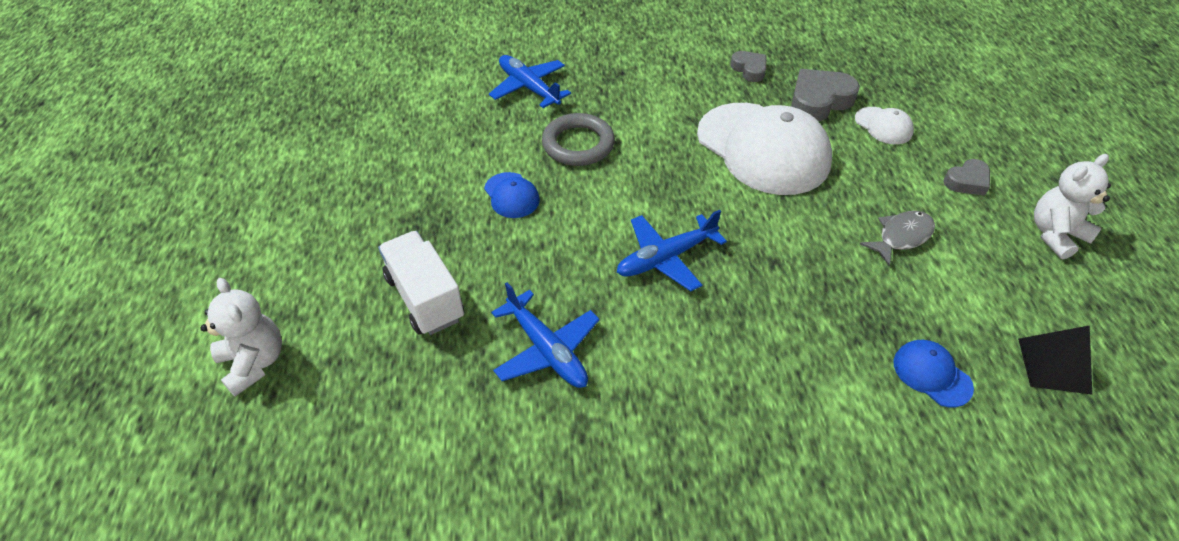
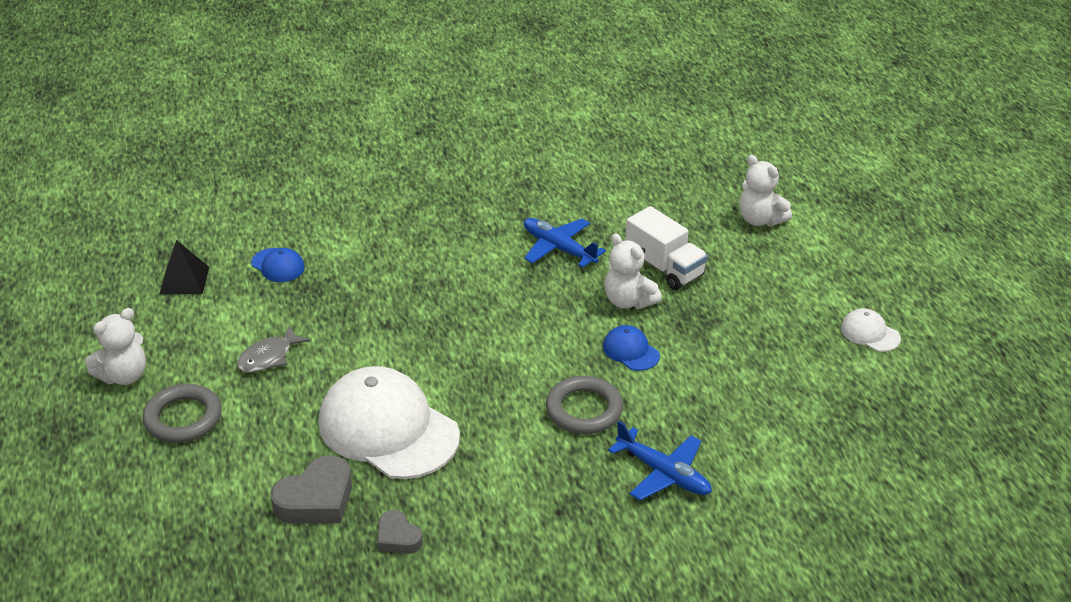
camera: 170 degrees right, 10 degrees down
(488, 255) = (628, 301): none -> white teddy bear
(666, 258) = (478, 316): blue plane -> none
(883, 126) = (249, 474): white cap -> white cap (870, 333)
(967, 181) = (183, 418): grey heart -> grey ring

